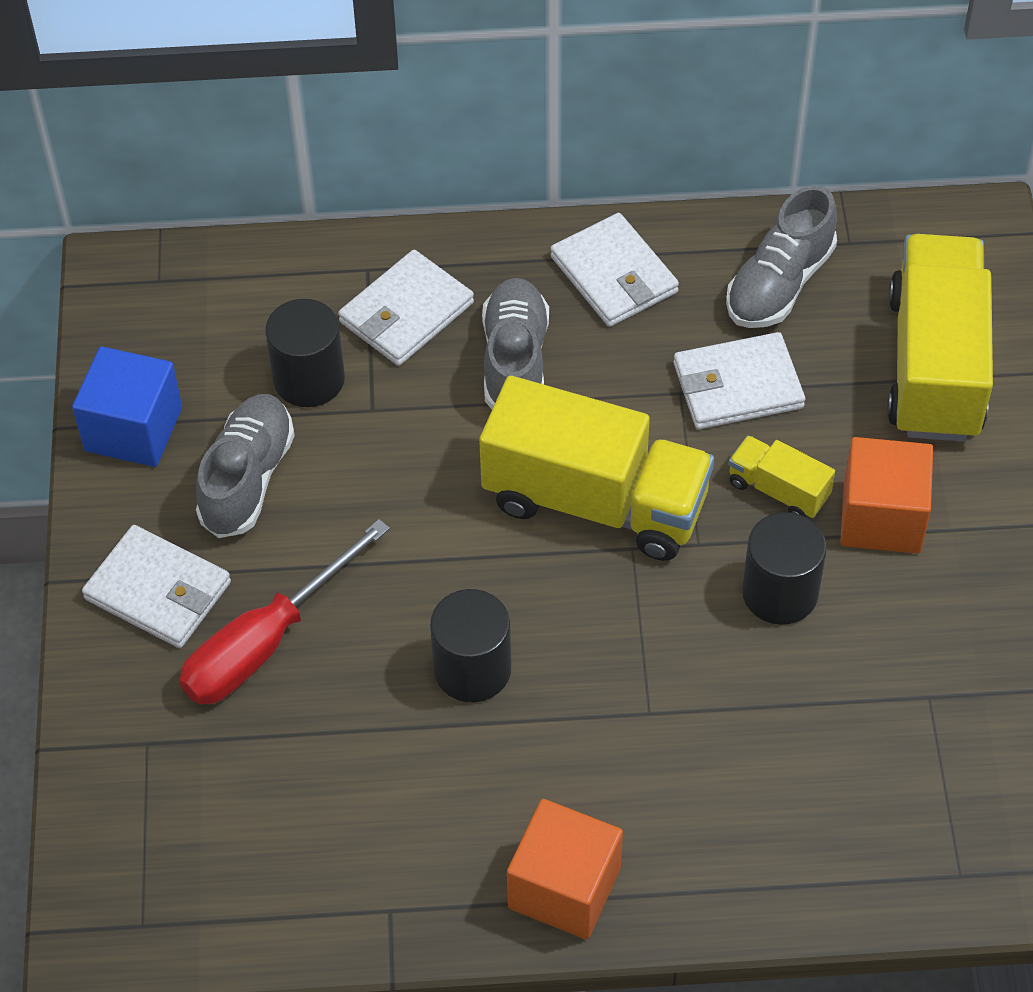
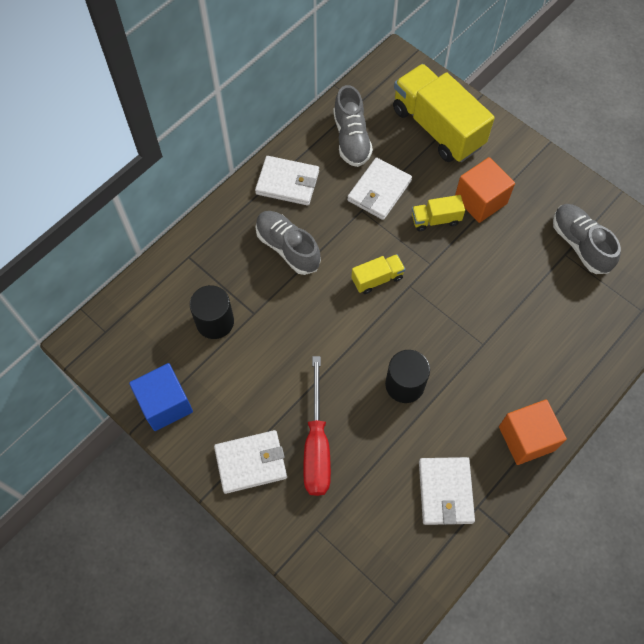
camera: 45 degrees left, 10 degrees up
(247, 478) = (235, 384): grey shoe -> grey shoe (580, 244)
(406, 313) = (224, 262): white wallet -> white wallet (445, 492)
(595, 501) = (377, 279): yellow truck -> yellow truck, size x0.46
(780, 593) = (477, 258): black cylinder -> none

